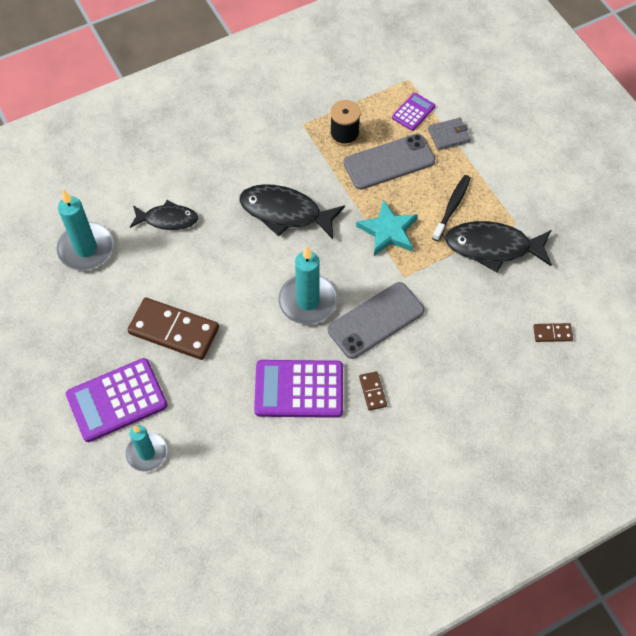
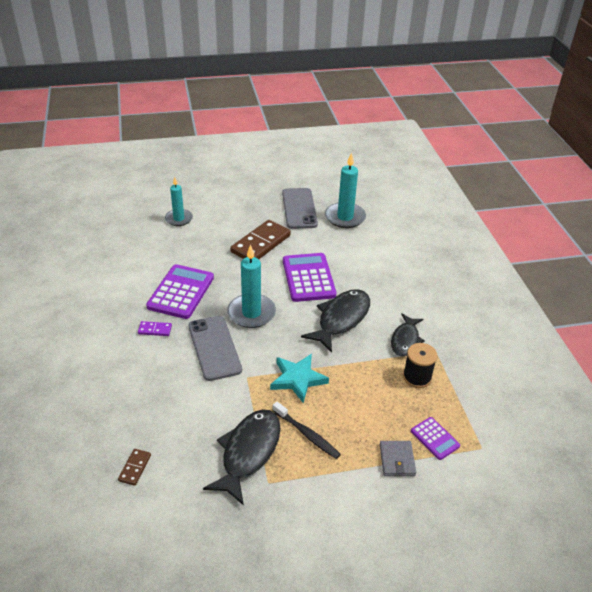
camera: 105 degrees right, 20 degrees down
(117, 400) = (222, 213): purple calculator -> purple calculator (308, 278)
(167, 219) = (357, 256): black fish -> black fish (405, 340)
(372, 391) = (155, 330): brown domino -> purple domino
(389, 162) = (375, 401): grey phone -> grey phone (299, 208)

